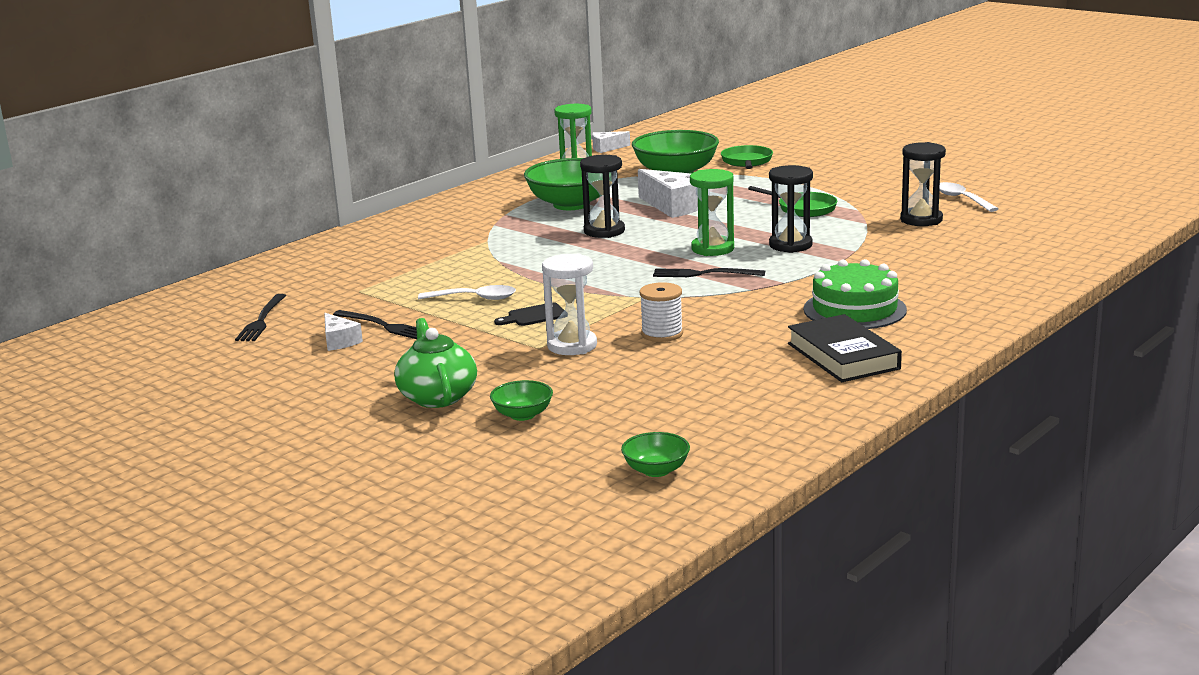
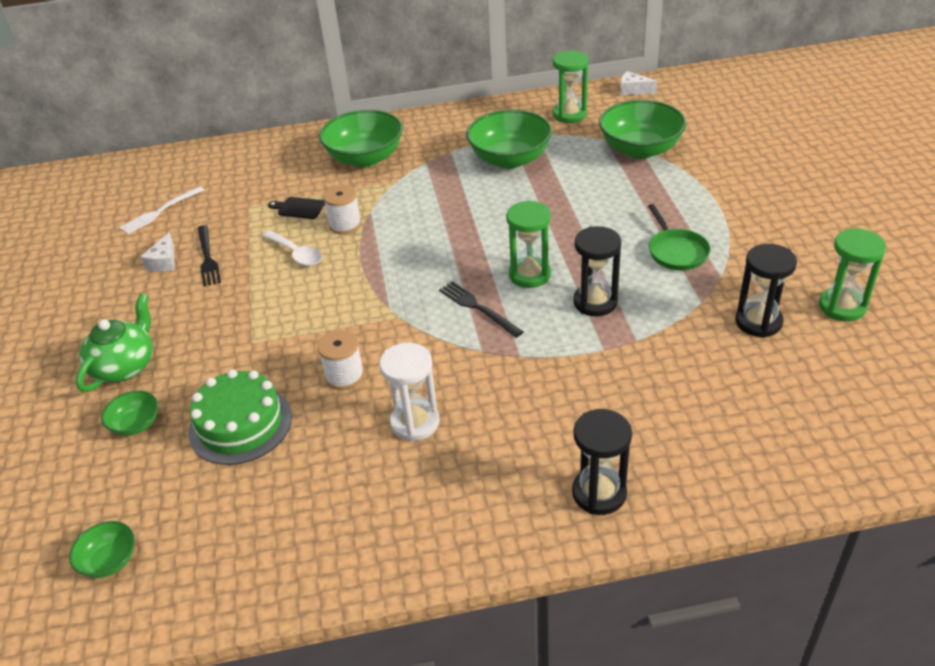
camera: 40 degrees right, 20 degrees up
(261, 320) = (160, 211): black fork -> white fork
(425, 238) = (365, 158): none -> green bowl
(488, 273) = (345, 224): none -> white spool
(534, 316) = (301, 298): black cutting board -> black cutting board (299, 208)
(572, 346) = (272, 354): white hourglass -> white hourglass (415, 423)
(604, 231) = (485, 208): black hourglass -> black hourglass (599, 493)
(674, 206) = (579, 197): white cheese -> none
(747, 162) = (719, 157): green pan -> none
(843, 356) = (422, 497): black book -> none
(854, 309) = (521, 432): green cake -> green cake (240, 424)
(961, 199) = (842, 307): white spoon -> green hourglass

